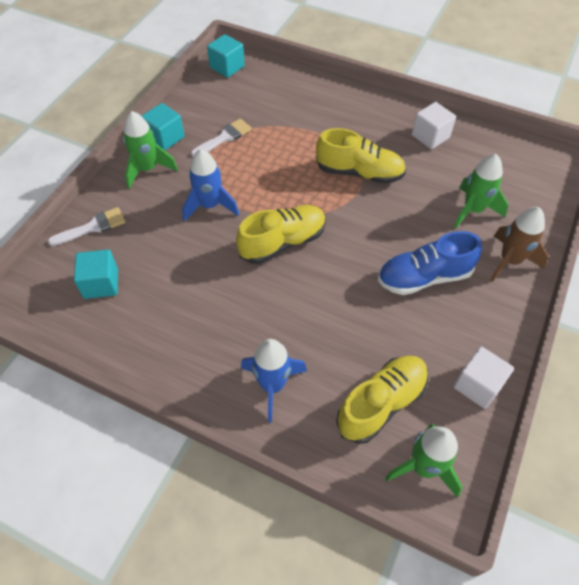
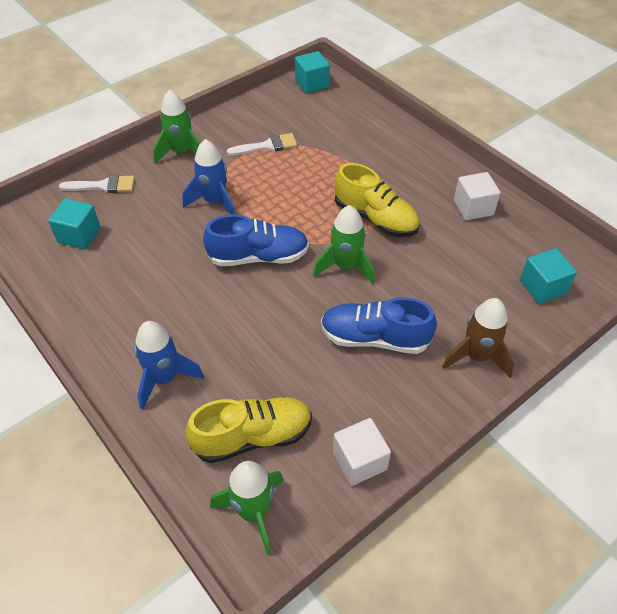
camera: 25 degrees right, 5 degrees down
(165, 137) = (214, 130): turquoise cube -> turquoise cube (542, 287)
(283, 242) = (258, 257): yellow shoe -> blue shoe
(473, 210) = (470, 293): green rocket -> green rocket (345, 266)

